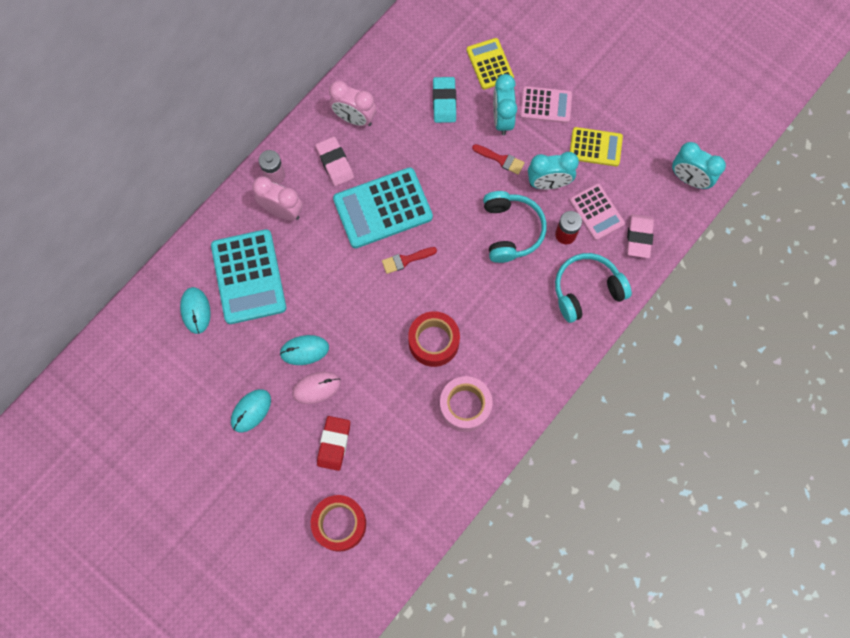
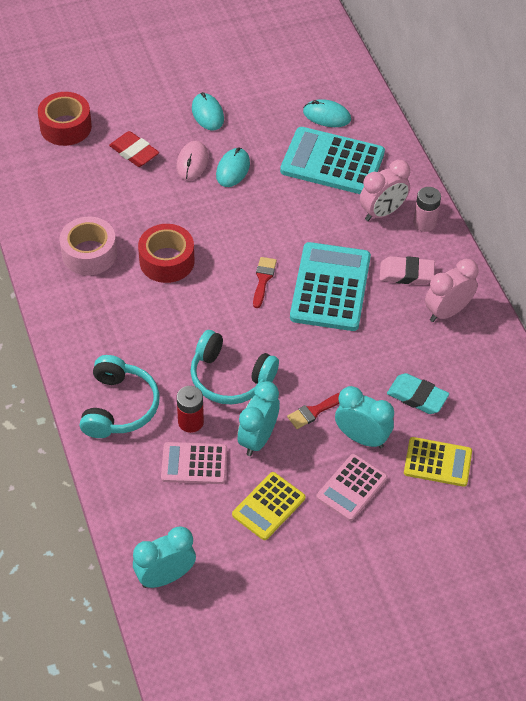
camera: 120 degrees right, 20 degrees down
(639, 237) = (138, 486): pink eraser -> none

